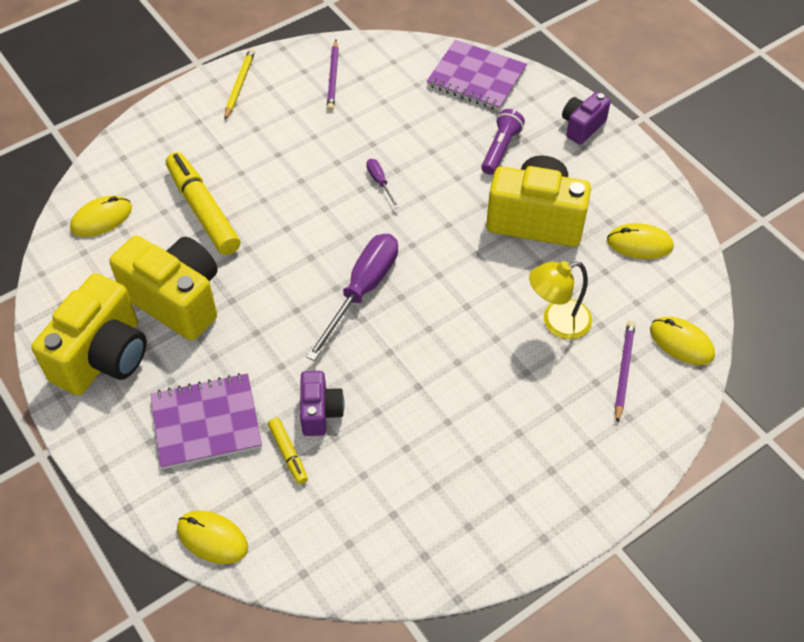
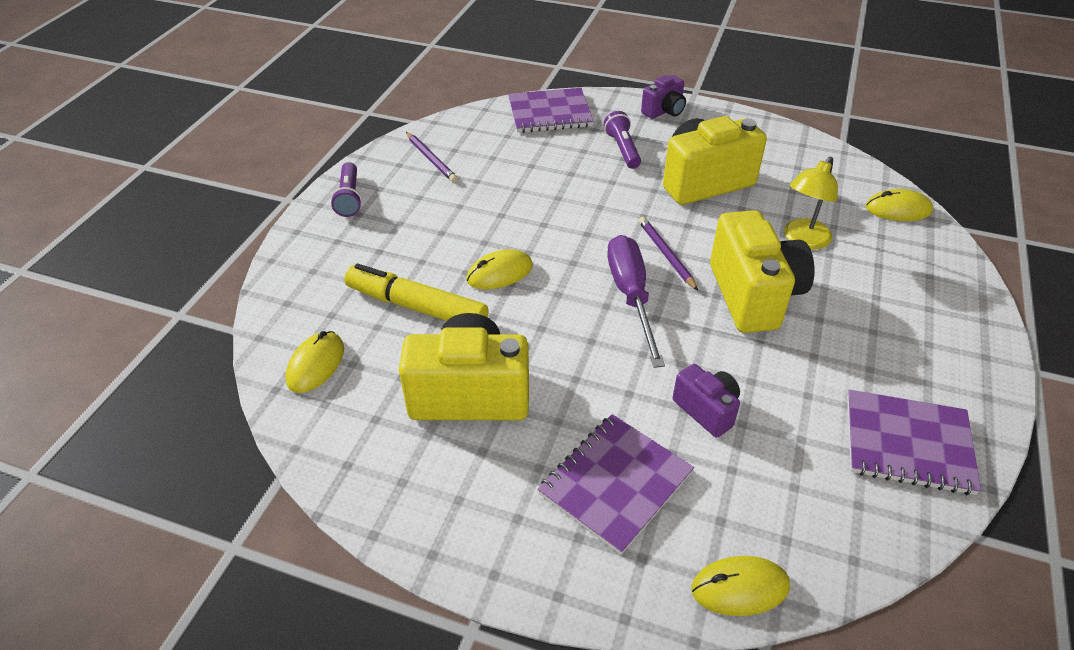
camera: 35 degrees left, 10 degrees down
(103, 357) = (445, 487): yellow camera -> yellow camera (753, 295)
(239, 85) = (349, 198): yellow pencil -> purple flashlight
(288, 453) = (719, 462): yellow marker -> none
(380, 182) = (554, 212): purple screwdriver -> none
(436, 529) = (907, 443): none -> purple notebook
(582, 127) = (664, 111): purple camera -> purple camera turned 135 degrees counterclockwise
(623, 371) = (887, 247): purple pencil -> purple pencil (666, 255)
(639, 243) = (792, 163): yellow mouse -> yellow mouse (499, 273)

